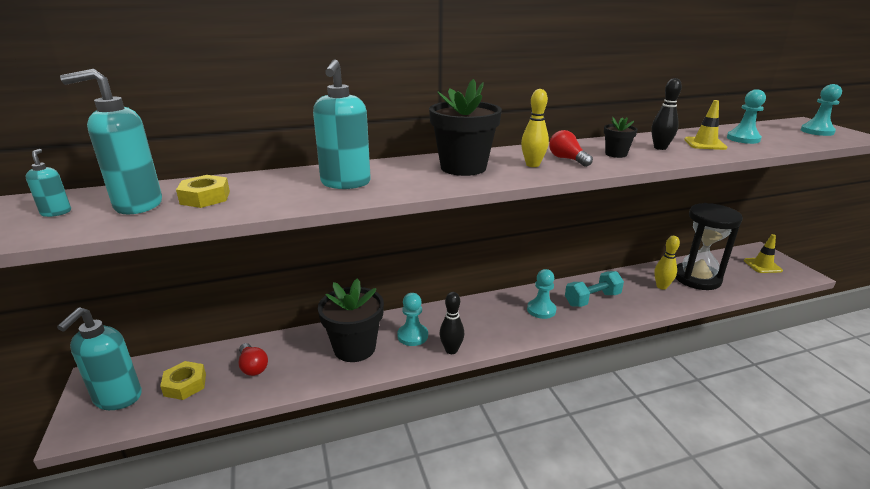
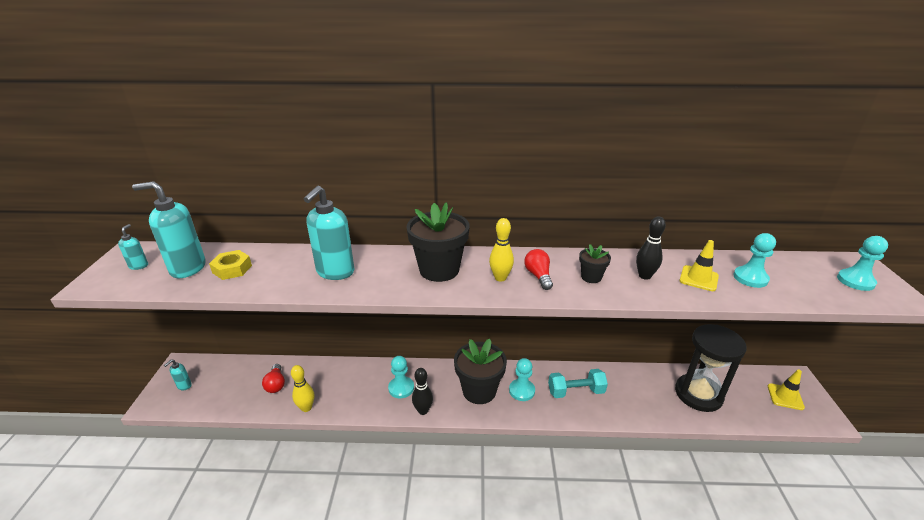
camera: 20 degrees right, 5 degrees up
(117, 398) = (184, 386): turquoise soap dispenser -> turquoise soap dispenser, size x0.47
(185, 385) = (227, 387): yellow nut -> none
(354, 348) = (352, 387): black flower pot -> black flower pot (479, 391)
(661, 286) = (654, 394): yellow bowling pin -> yellow bowling pin (306, 408)

